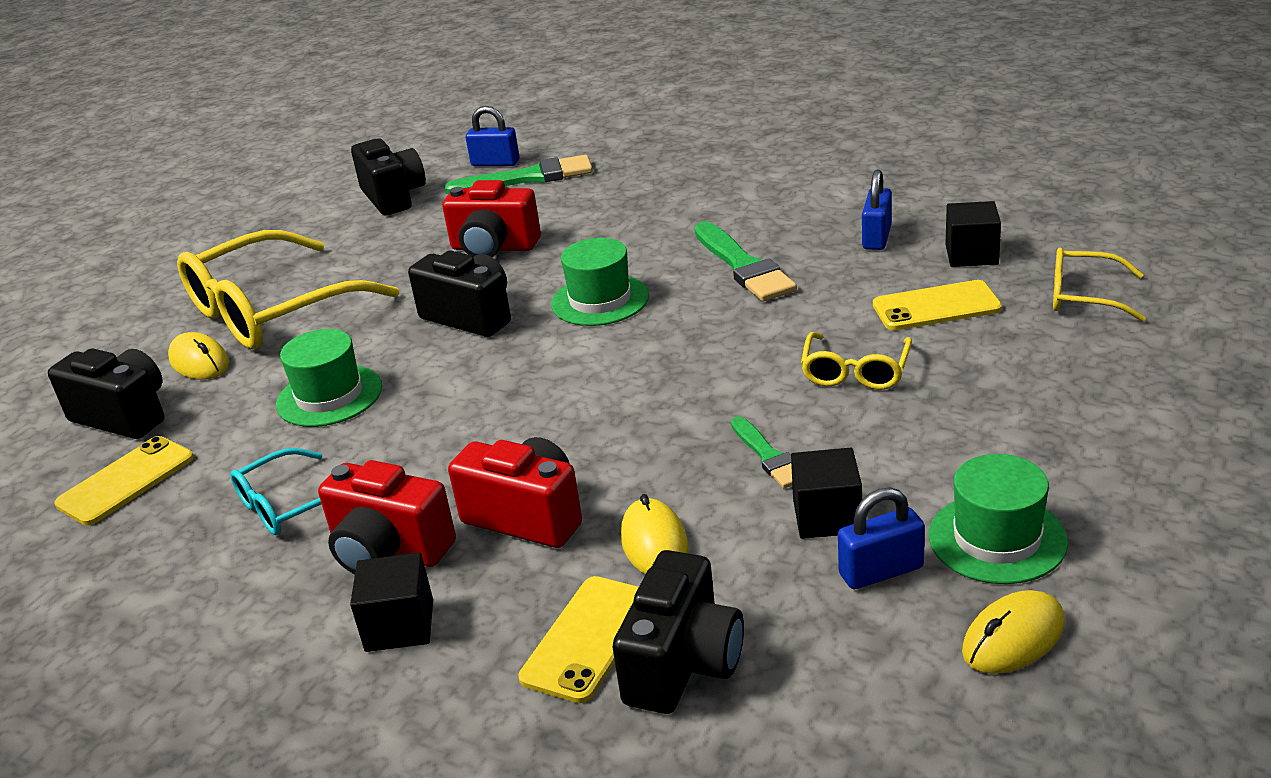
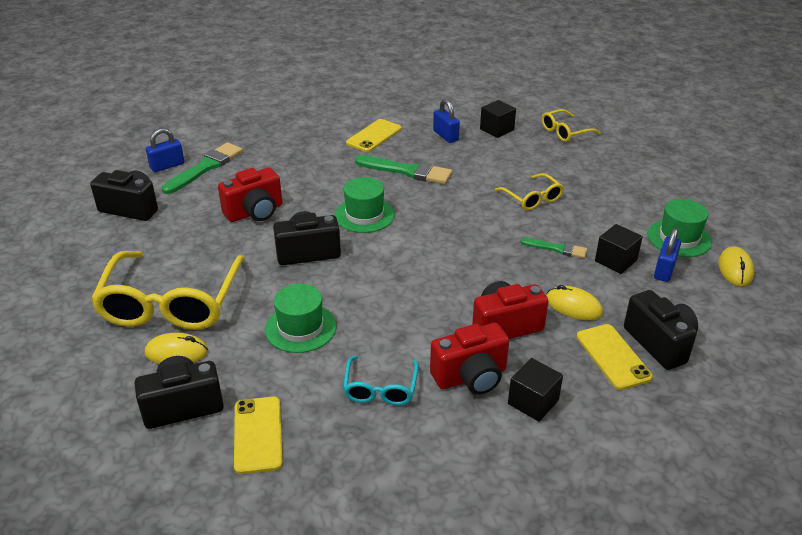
camera: 50 degrees left, 5 degrees up
(936, 306) = (519, 157): yellow phone -> yellow phone (374, 136)

